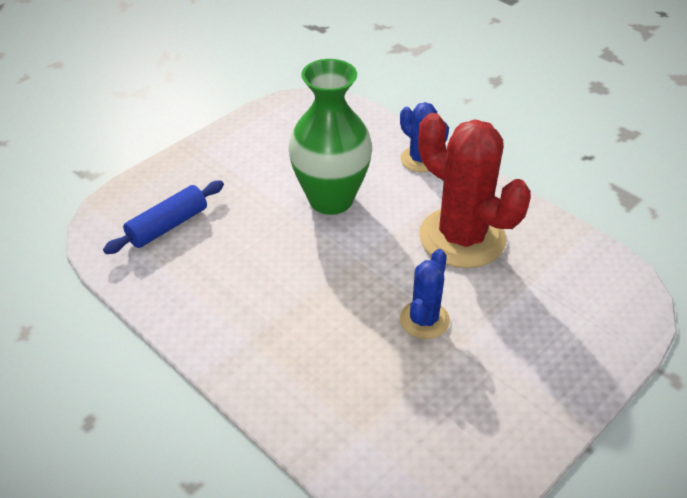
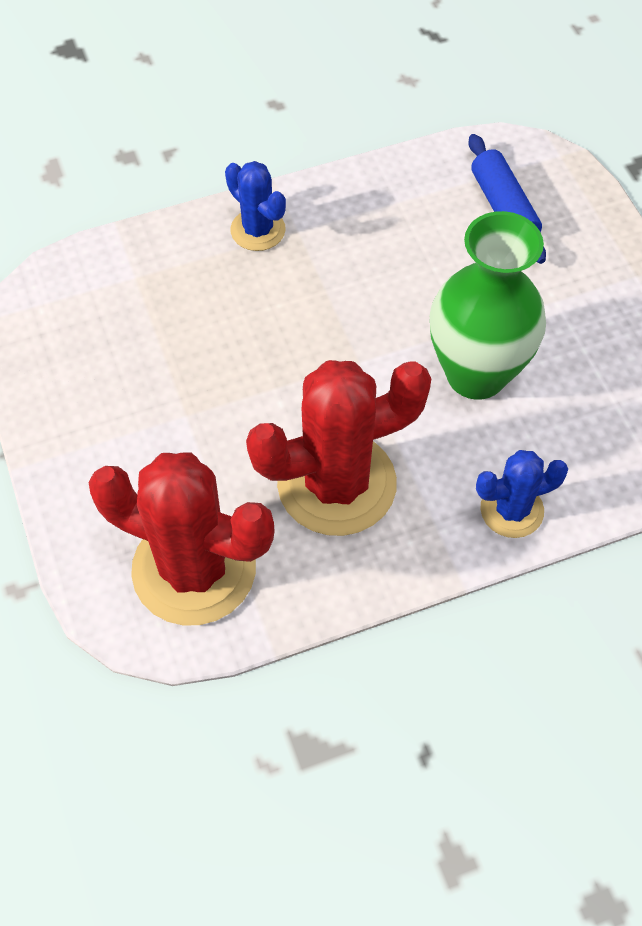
camera: 115 degrees right, 15 degrees up
(424, 320) = (234, 385): blue cactus -> blue cactus (258, 230)
(577, 284) = (194, 569): none -> red cactus

